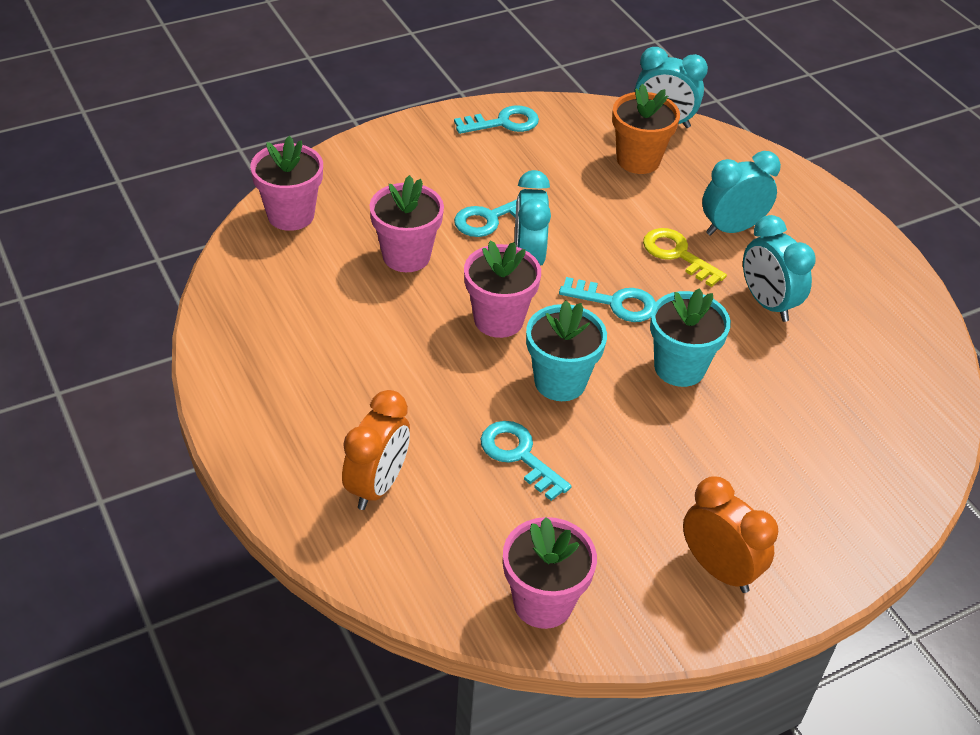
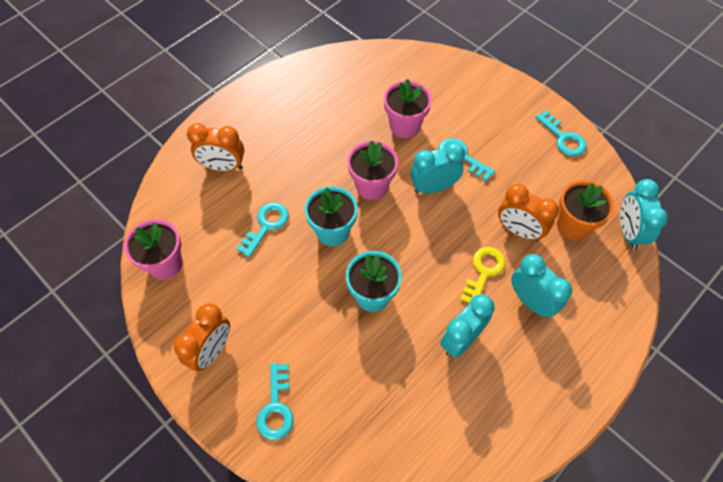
camera: 75 degrees right, 15 degrees up
(291, 215) = (411, 64): pink flower pot -> none
(615, 302) = (417, 245): turquoise key -> turquoise key (276, 407)
(628, 206) = (519, 231): none -> orange clock

